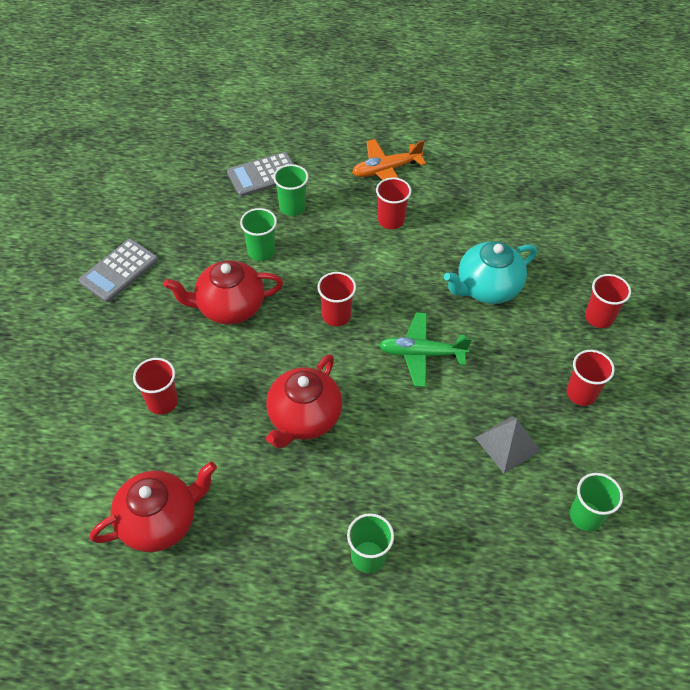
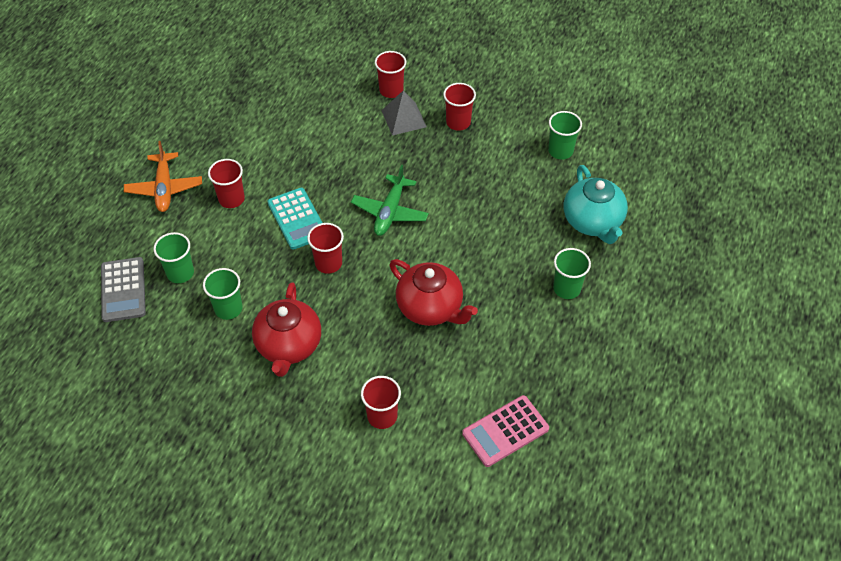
camera: 75 degrees left, 0 degrees up
(119, 271) = (204, 439): grey calculator -> none
(160, 521) = (505, 431): red teapot -> pink calculator
(384, 277) = (297, 219): none -> turquoise calculator
(487, 288) = (336, 151): turquoise teapot -> turquoise teapot (593, 222)
(507, 444) = (491, 178): grey pyramid -> grey pyramid (403, 118)

